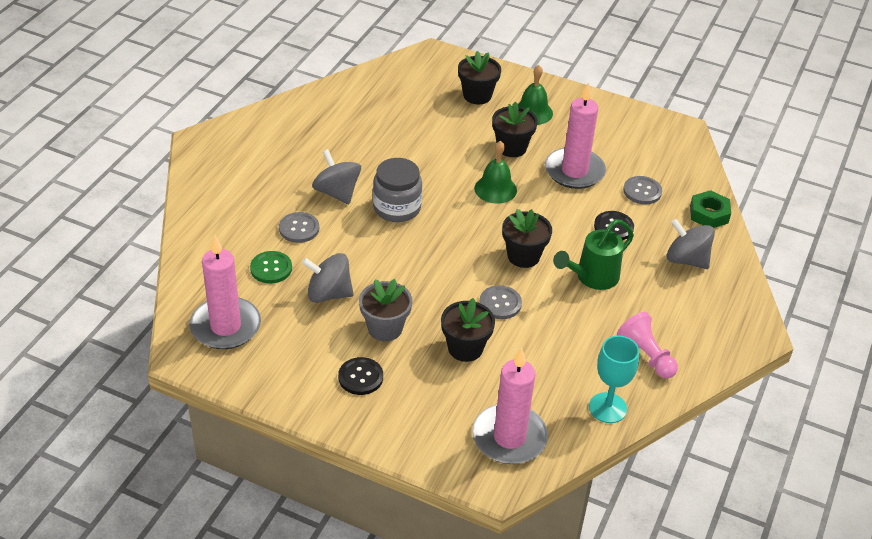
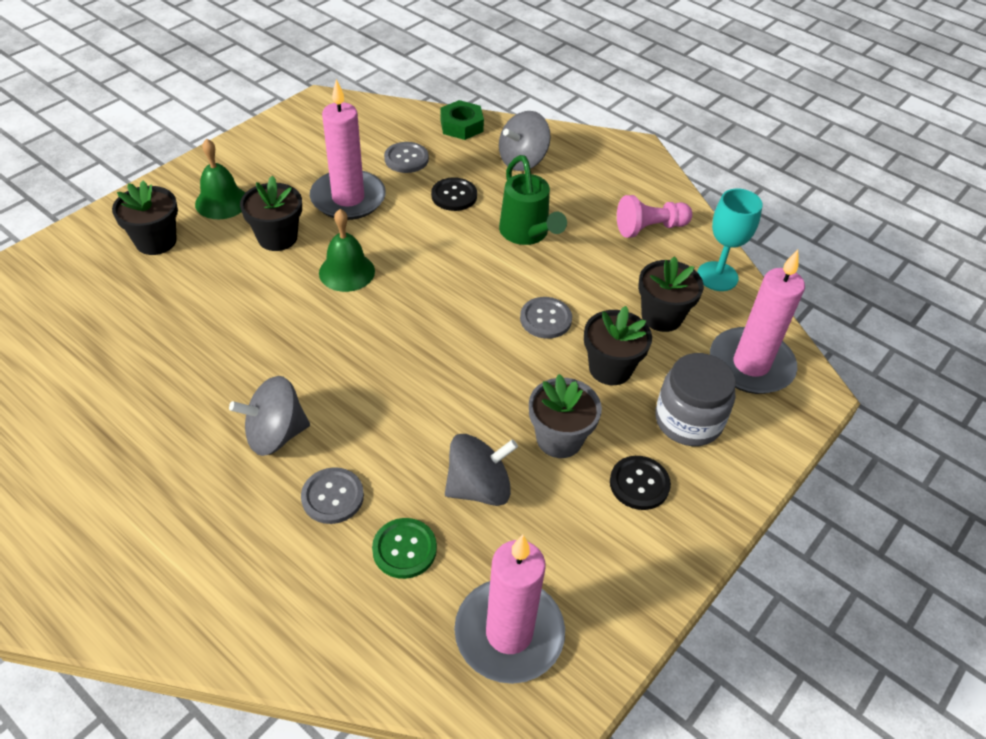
camera: 75 degrees left, 5 degrees up
(328, 294) = (479, 487): grey spinning top -> grey spinning top turned 135 degrees counterclockwise
(397, 208) = (338, 375): grey jar -> grey jar (688, 420)
(523, 256) = (474, 278): black flower pot -> black flower pot (661, 316)

